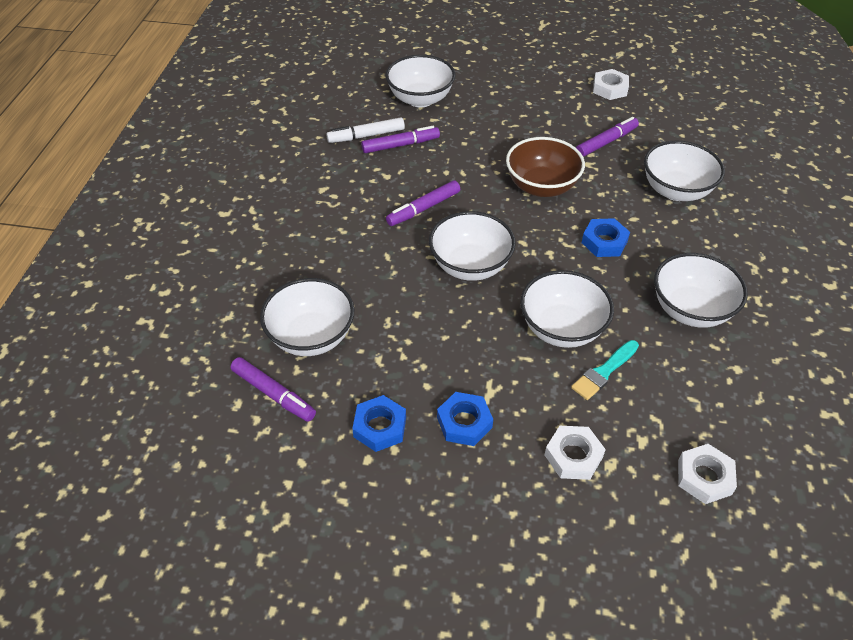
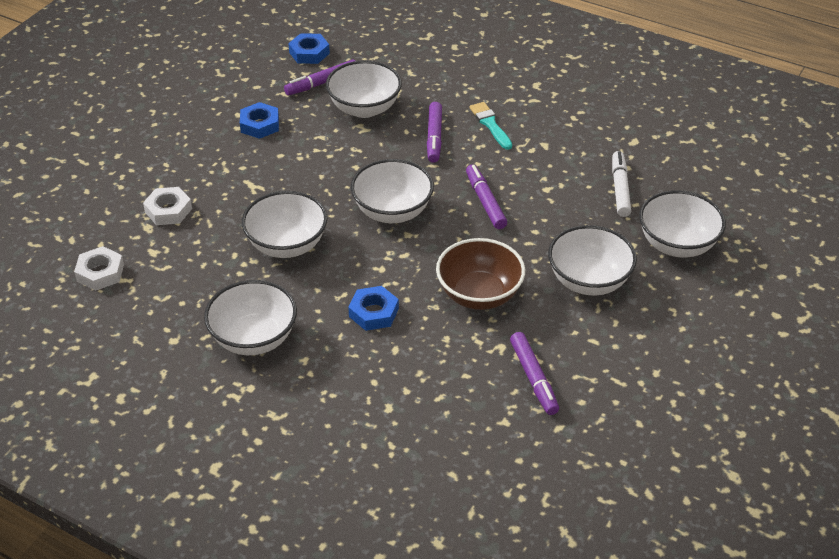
camera: 110 degrees right, 5 degrees down
(400, 145) = (594, 209): purple marker -> purple marker (434, 137)
(464, 422) = (235, 165): blue nut -> blue nut (309, 53)
(604, 372) = (227, 254): turquoise brush -> turquoise brush (490, 124)
(610, 88) = (646, 427): white nut -> none
(676, 190) = (420, 405): white bowl -> white bowl (588, 281)

